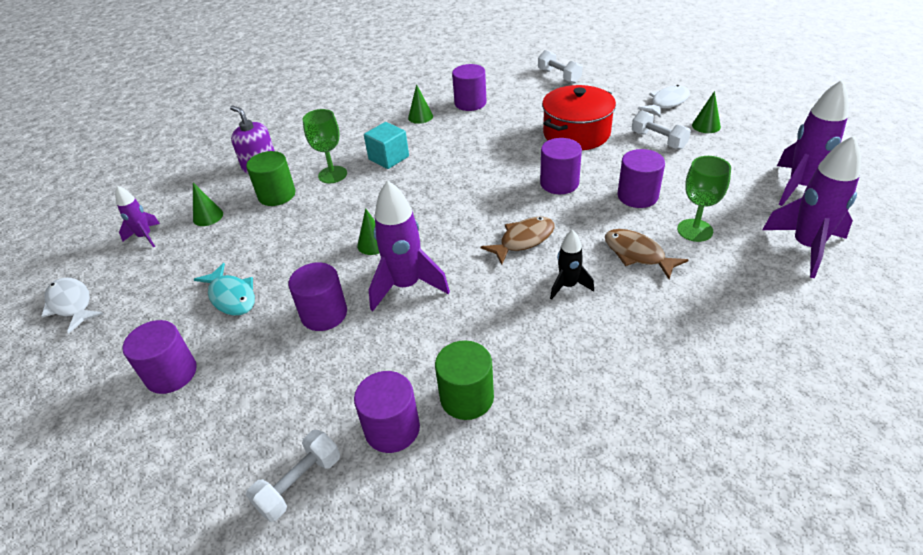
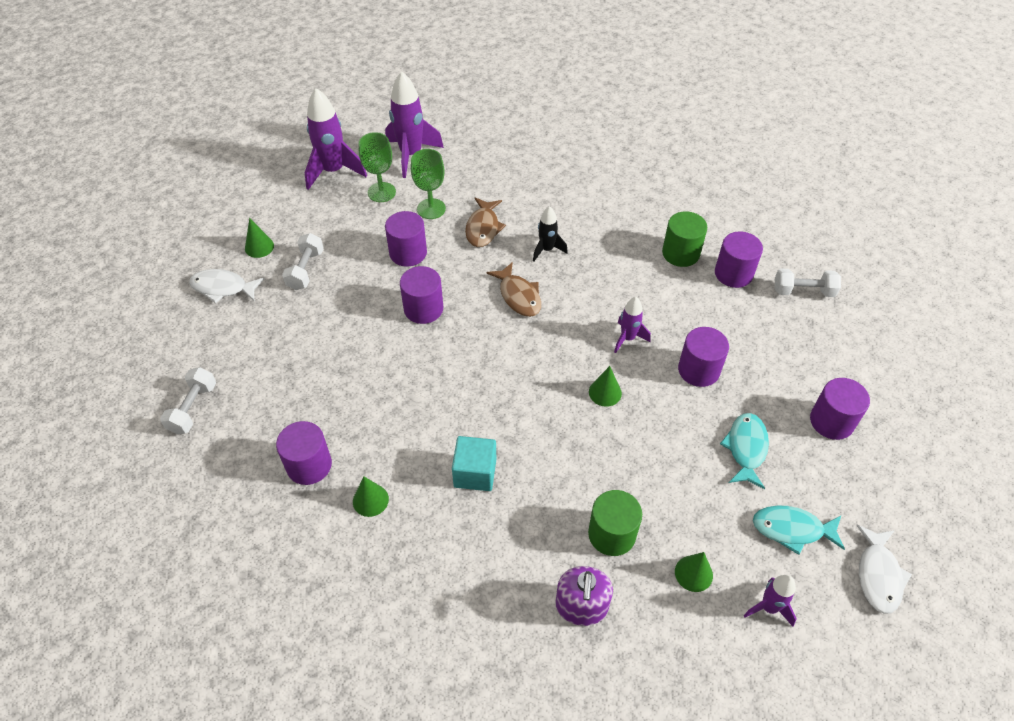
camera: 130 degrees left, 10 degrees up
(156, 280) = (792, 529): none -> turquoise fish
(332, 174) = (541, 506): green goblet -> green goblet (381, 192)
(406, 286) = (627, 338): purple rocket -> purple rocket, size x0.56
(523, 240) = (518, 296): brown fish -> brown fish turned 135 degrees counterclockwise
(576, 133) = (326, 333): red pot -> none

